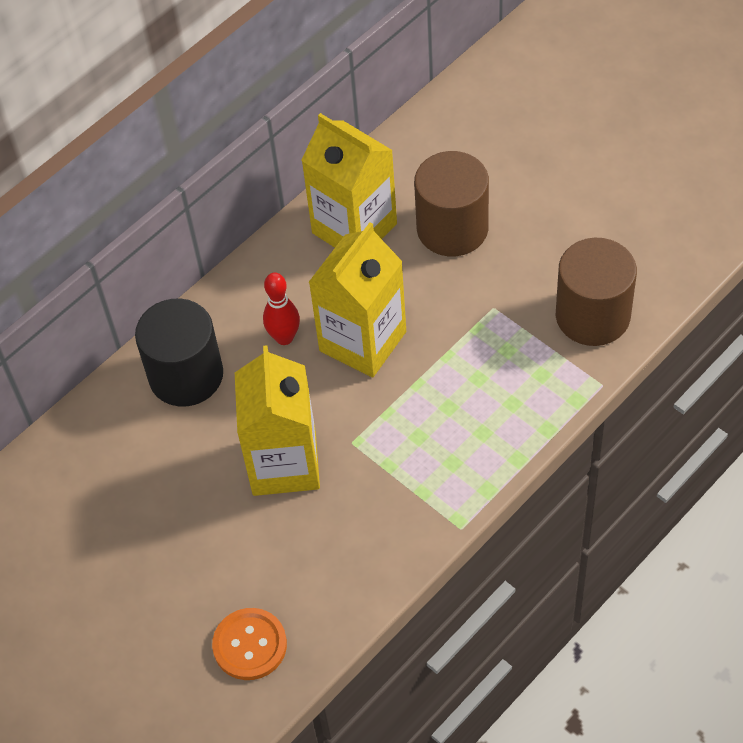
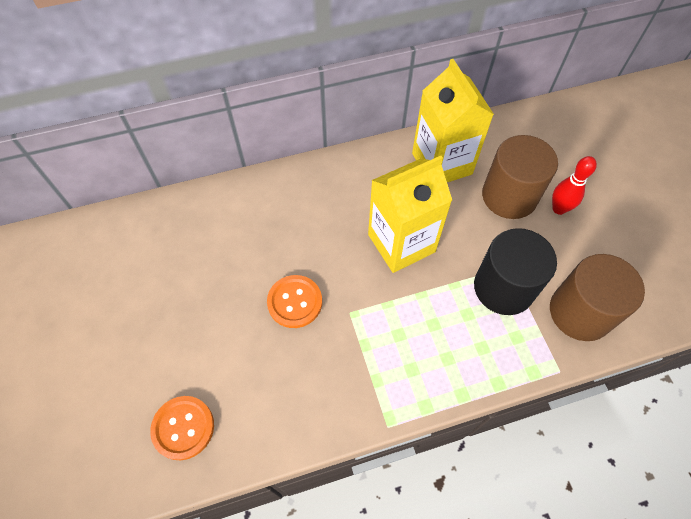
camera: 25 degrees right, 5 degrees up
(186, 375) = (272, 205): black cylinder -> black cylinder (503, 287)
(284, 337) = (351, 213): red bowling pin -> red bowling pin (559, 209)
(284, 463) = (295, 302): yellow carton -> orange button

